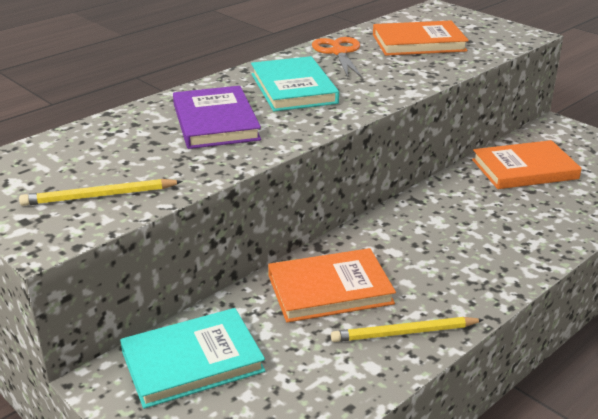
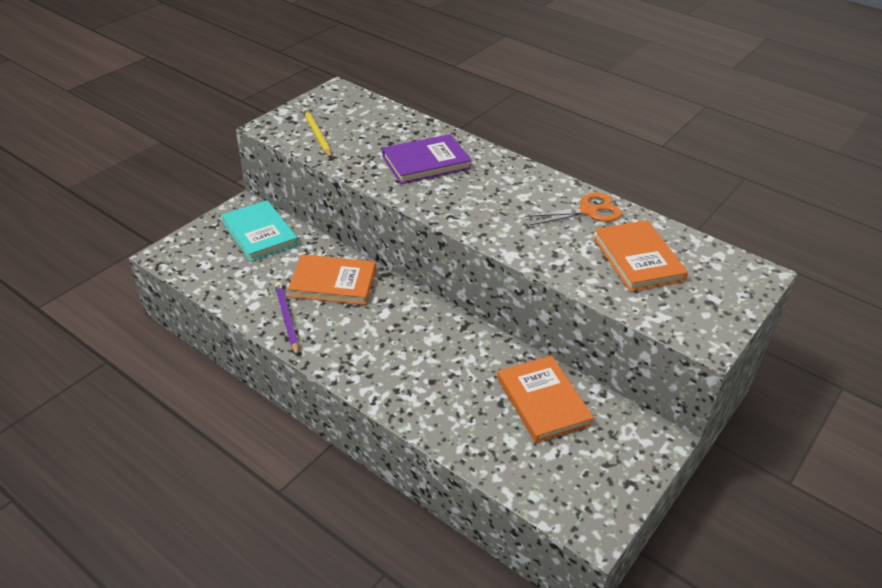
camera: 80 degrees right, 10 degrees up
(293, 88) = (497, 192): turquoise book -> none
(330, 289) = (333, 283): orange book -> orange book turned 60 degrees counterclockwise
(404, 333) = (287, 319): yellow pencil -> purple pencil

